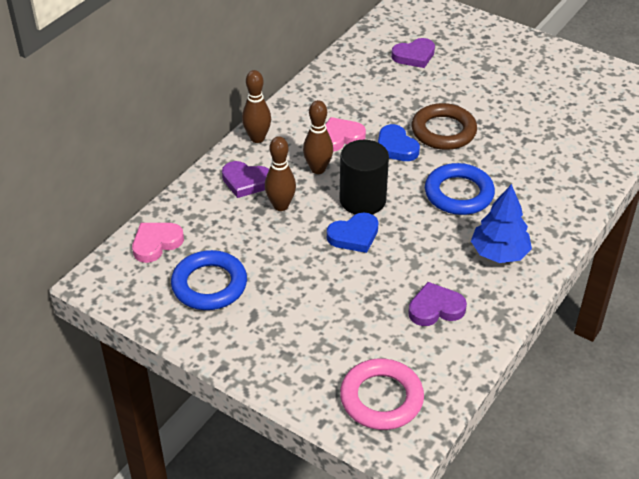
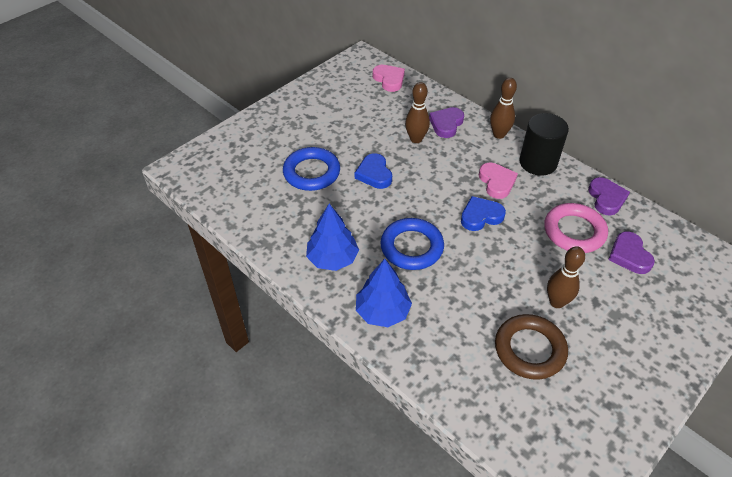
camera: 100 degrees right, 5 degrees up
(209, 285) = (344, 100): blue ring -> blue ring (311, 172)
(318, 169) = (456, 164): brown bowling pin -> brown bowling pin (556, 302)
(362, 200) = (414, 184): black cylinder -> black cylinder (538, 162)
(381, 398) = (218, 165): pink ring -> pink ring (574, 231)
(435, 308) = (285, 206): purple heart -> purple heart (606, 198)
(443, 131) = (502, 254): brown ring -> brown ring (529, 349)
(550, 206) = (382, 311): none -> blue tree

